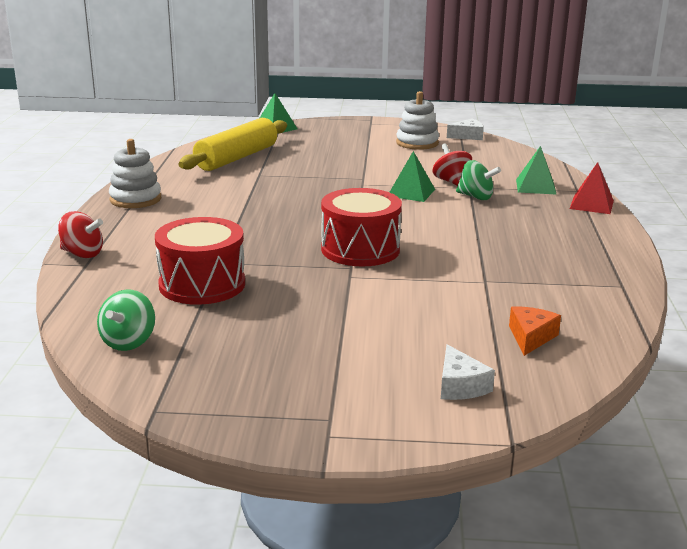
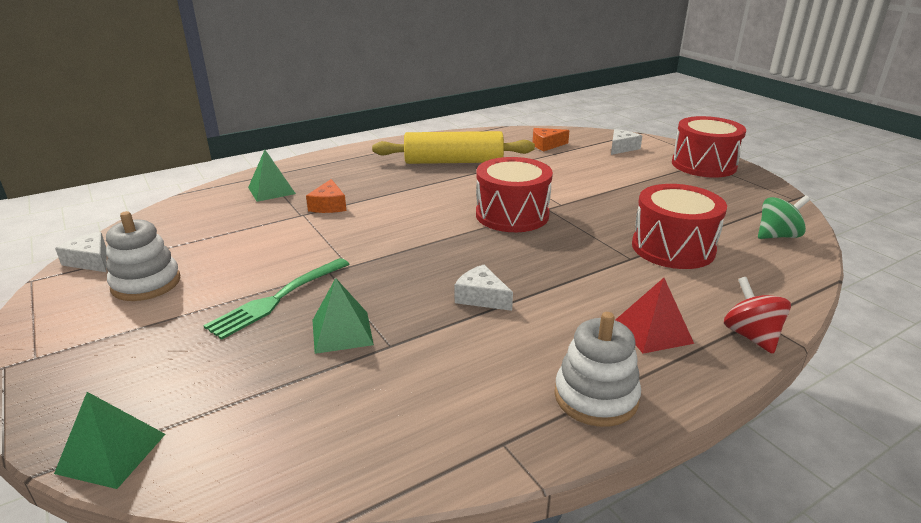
camera: 125 degrees left, 5 degrees up
(237, 158) = (335, 403): yellow rolling pin -> yellow rolling pin (453, 162)
(262, 204) = (481, 297): none -> white cheese
(324, 414) = (703, 165): none -> red drum
(350, 163) = (277, 299): none -> green fork
(411, 192) = (349, 234): green pyramid -> green pyramid (342, 332)
(451, 182) = (294, 225): red spinning top -> none
(476, 197) = (329, 205): green spinning top -> orange cheese
(591, 204) = (299, 165): red pyramid -> red pyramid (653, 331)

